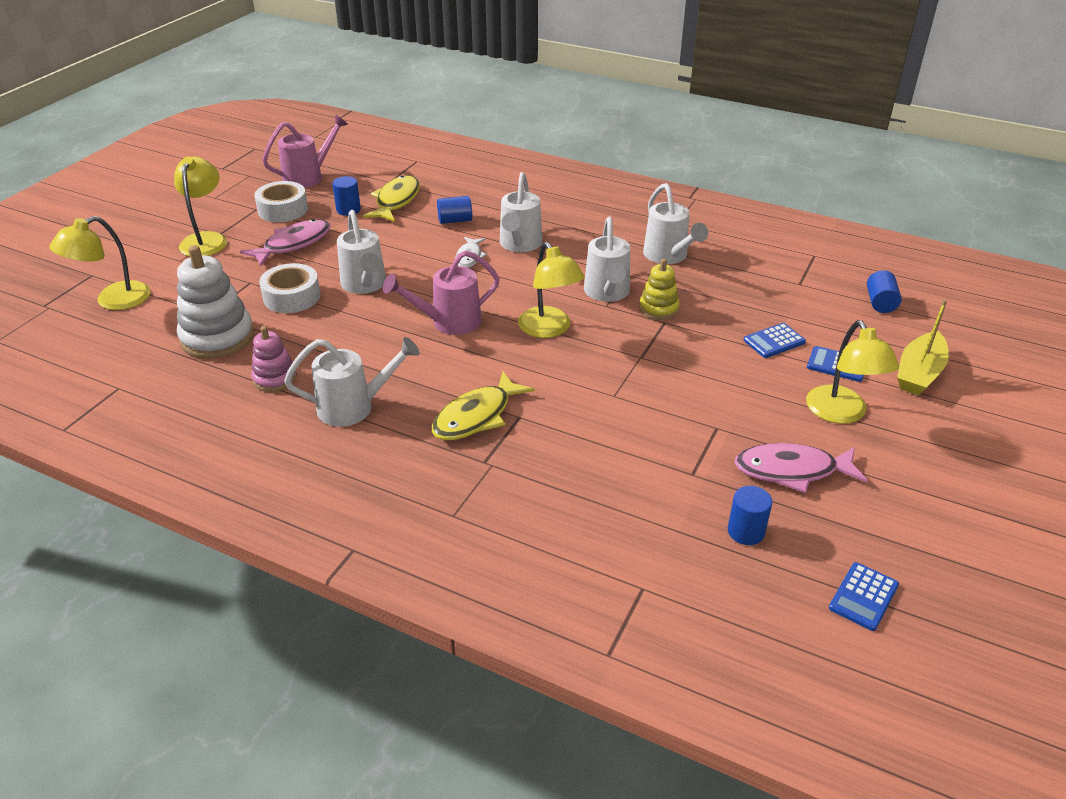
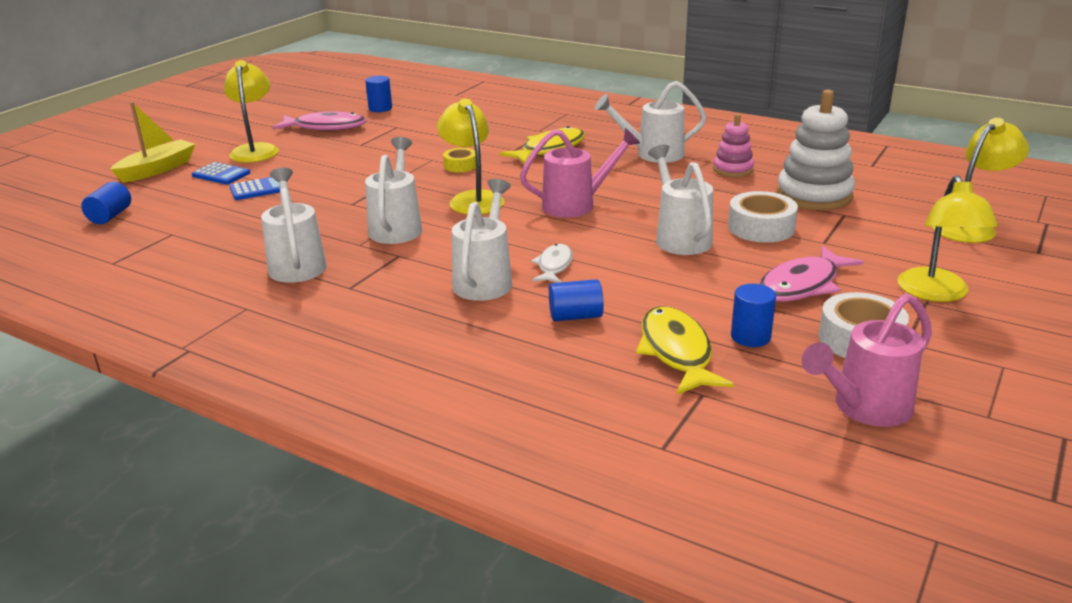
camera: 175 degrees left, 10 degrees down
(396, 201) = (676, 352): yellow fish -> yellow fish turned 150 degrees clockwise
(576, 383) = (460, 166): none -> yellow tape
(658, 309) = (350, 213): yellow stacking toy -> none
(863, 597) = (333, 92): blue calculator -> none

